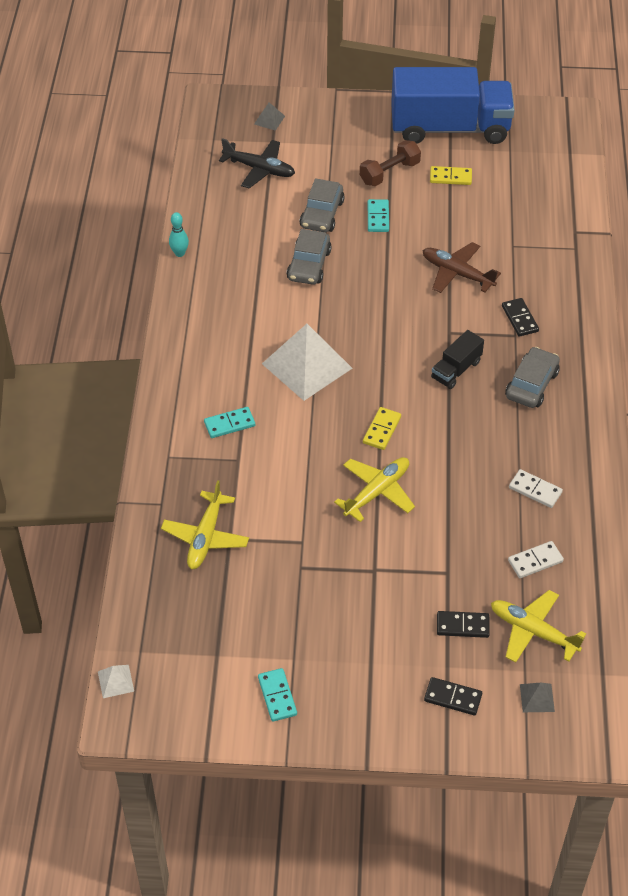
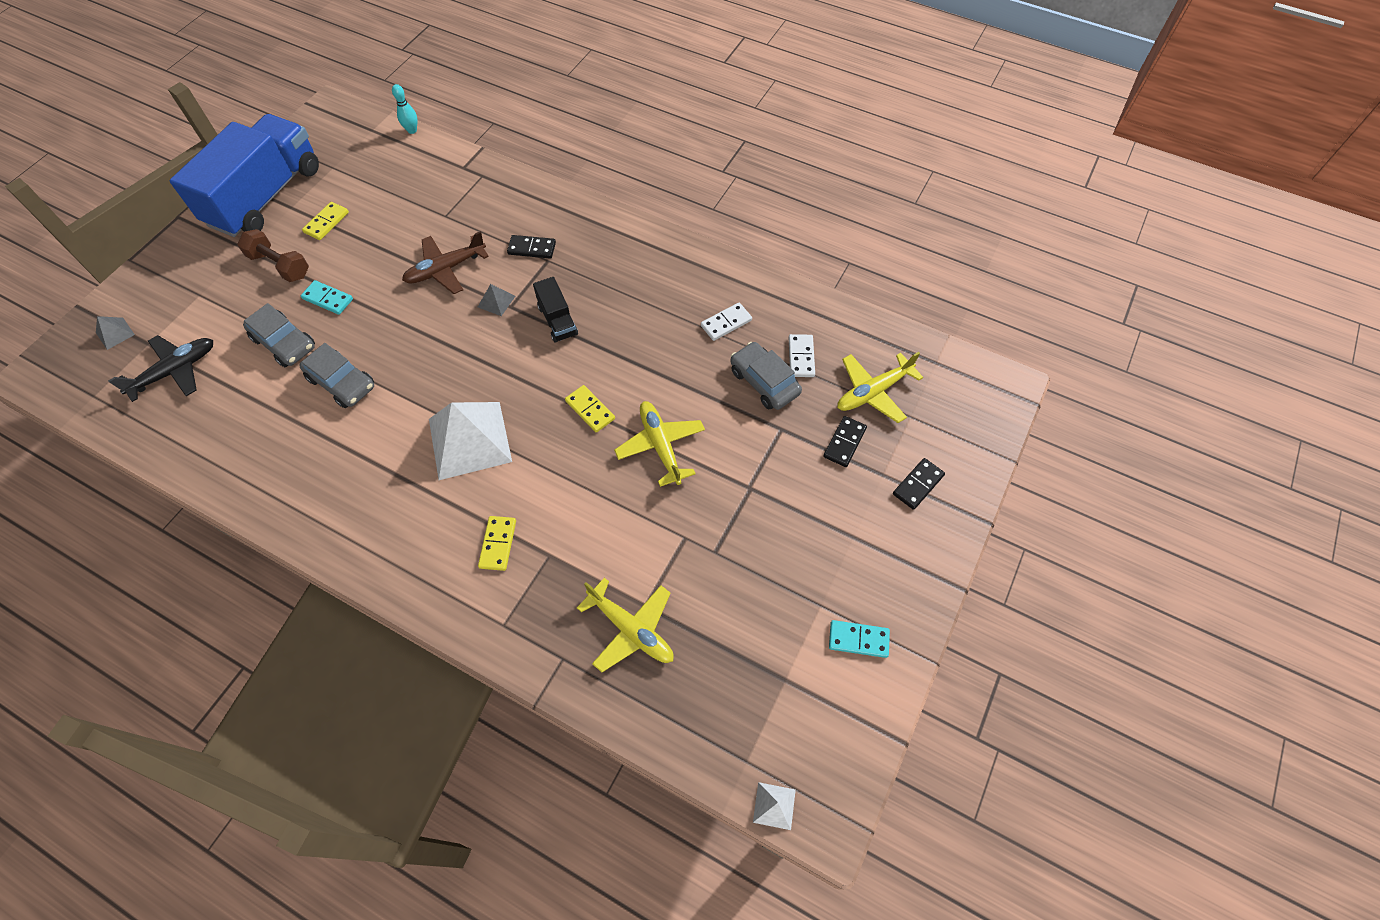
camera: 65 degrees left, 10 degrees up
(179, 253) = (228, 497): turquoise bowling pin -> turquoise bowling pin (412, 130)
(229, 424) = (498, 544): turquoise domino -> yellow domino
(389, 173) = (280, 265): brown dumbbell -> brown dumbbell turned 45 degrees counterclockwise
(531, 384) = (610, 273): grey car -> grey car (764, 382)
(537, 697) = (942, 420): grey pyramid -> grey pyramid (496, 301)

